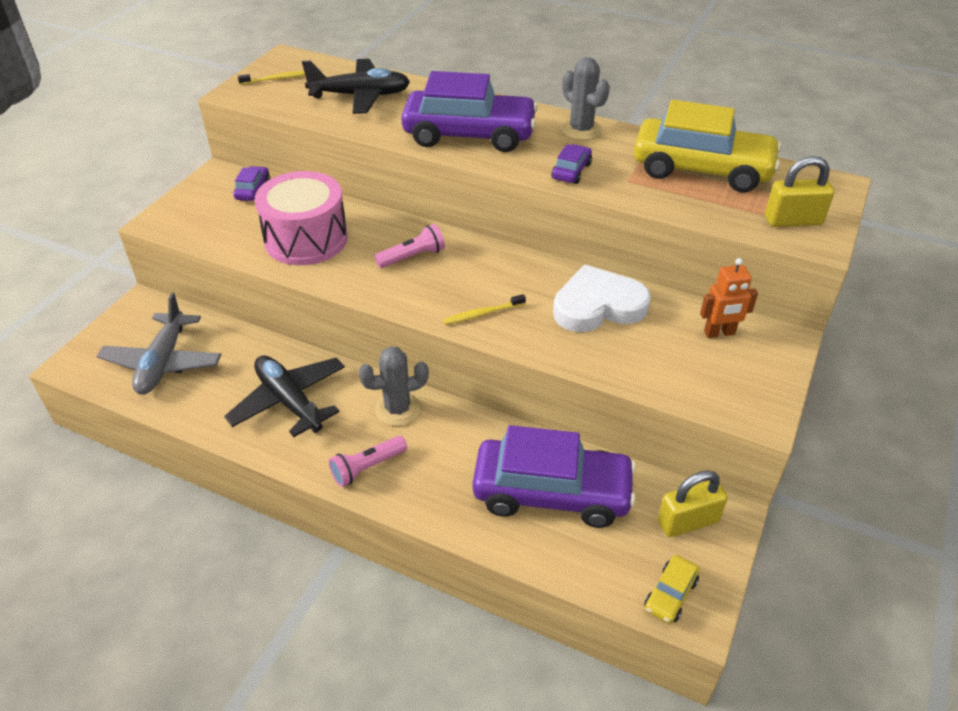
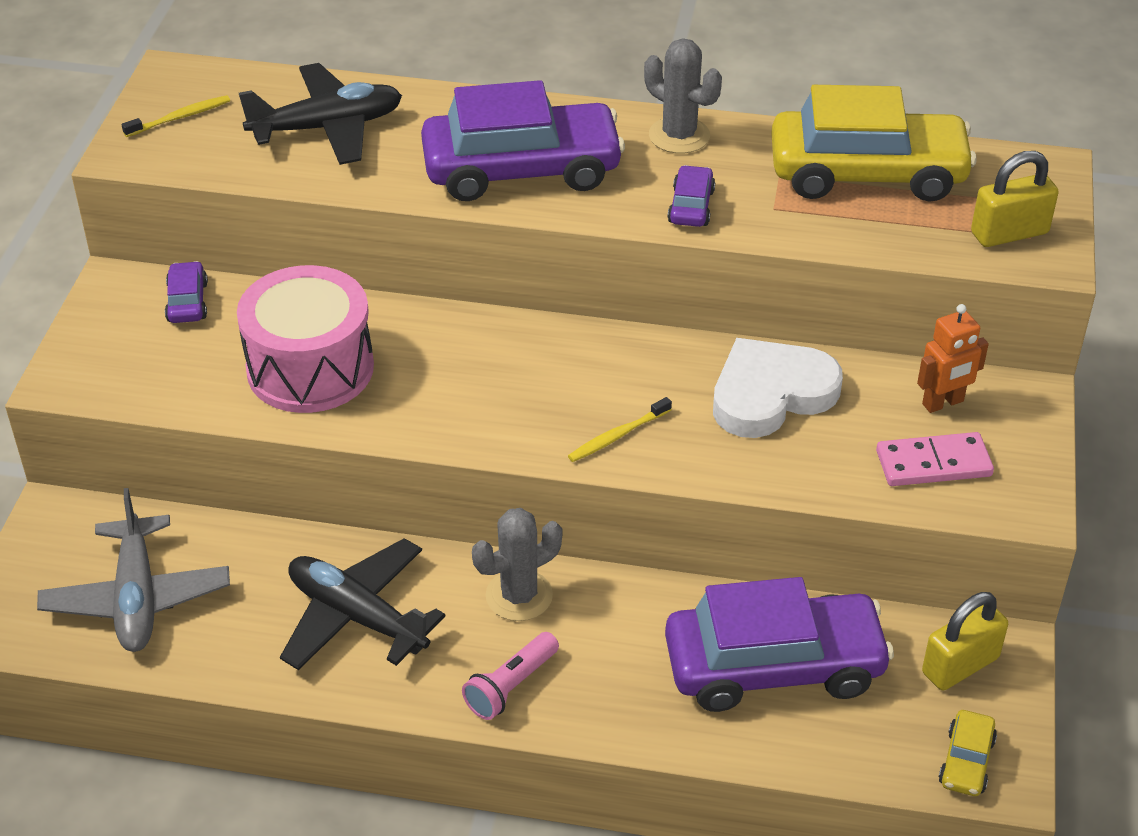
camera: 15 degrees left, 0 degrees up
(412, 257) = (482, 367): pink flashlight -> none
(699, 372) = (933, 464): none -> pink domino

